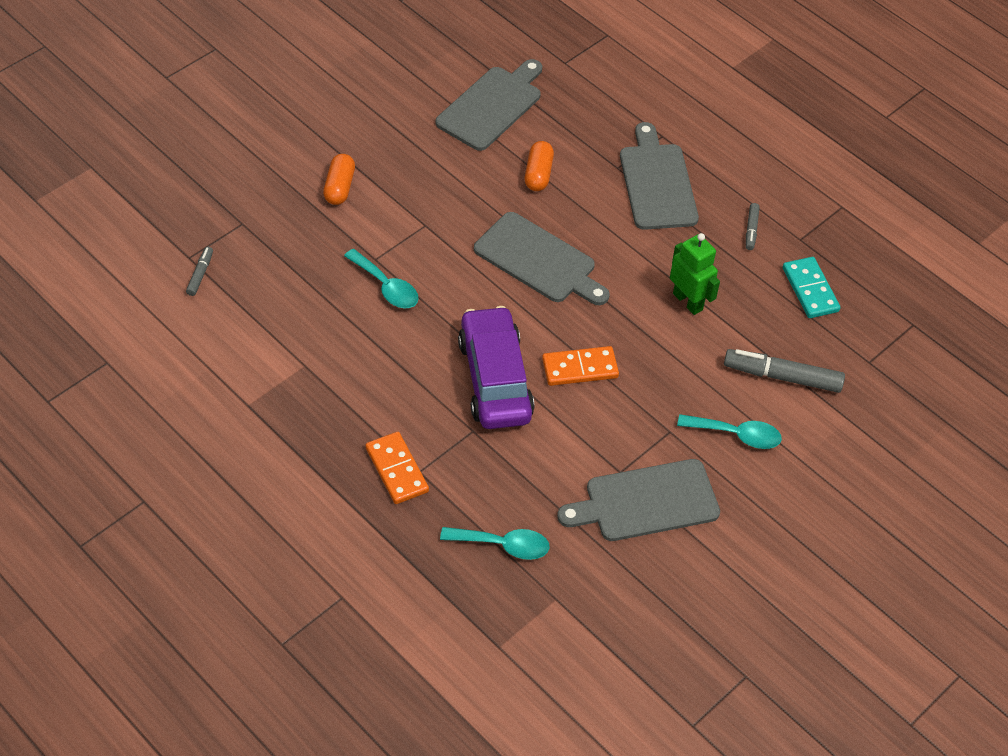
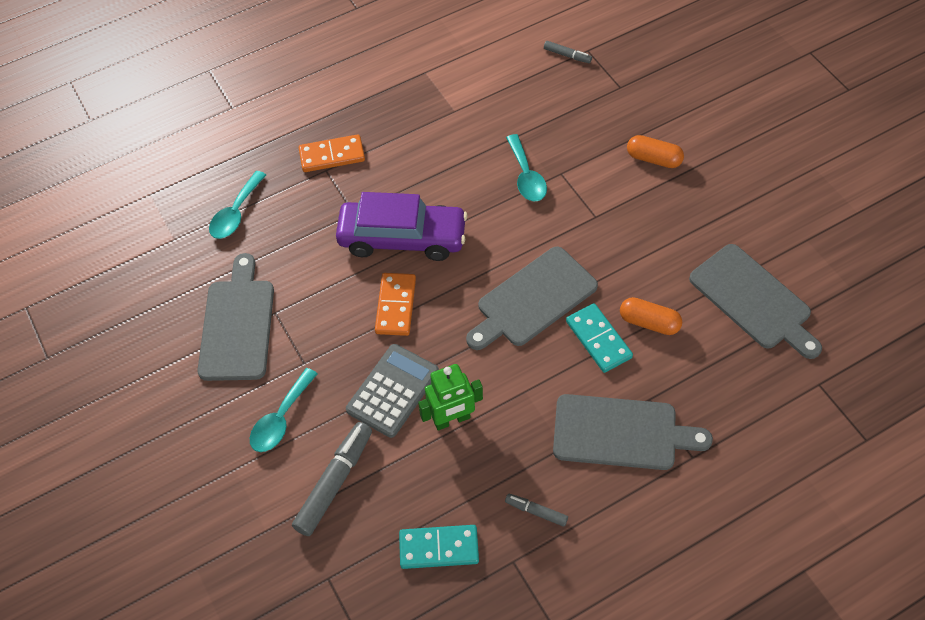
camera: 110 degrees right, 5 degrees up
(386, 287) = (526, 176): turquoise spoon -> turquoise spoon turned 75 degrees counterclockwise
(568, 208) = (598, 339): none -> turquoise domino
(674, 351) = (393, 391): none -> grey calculator

